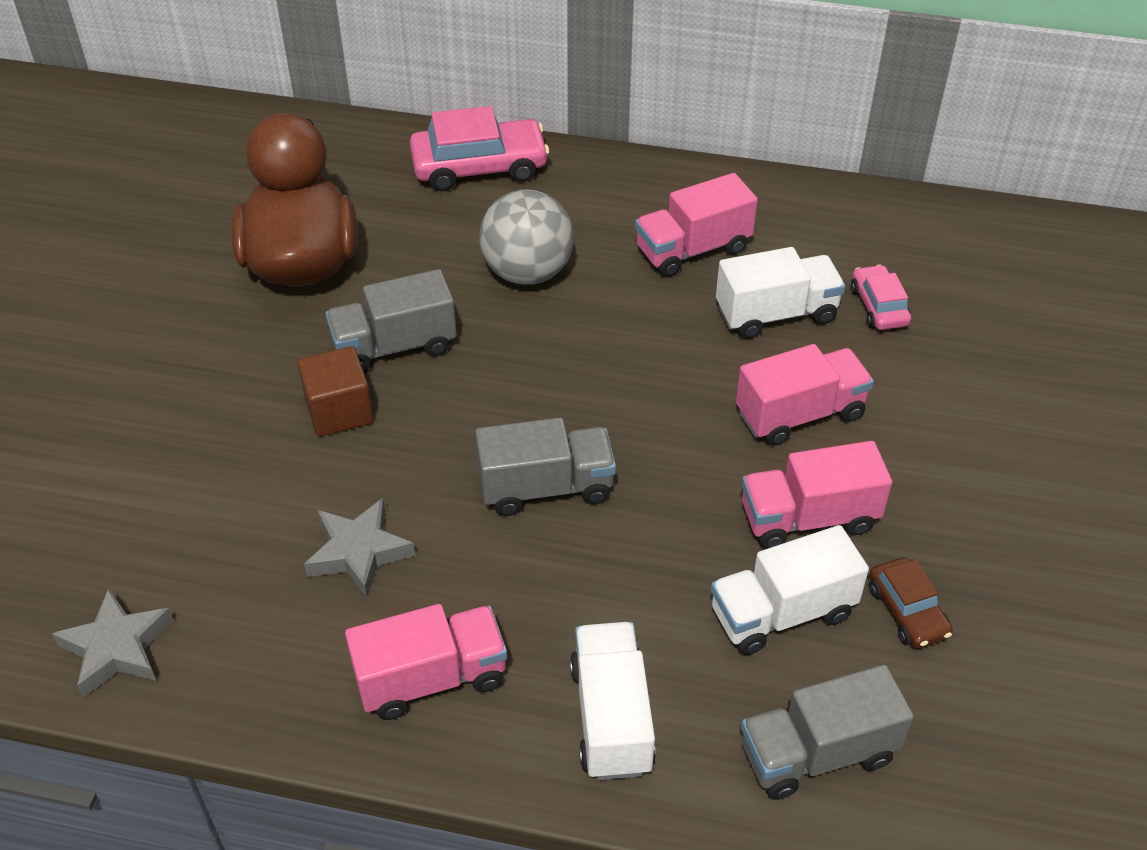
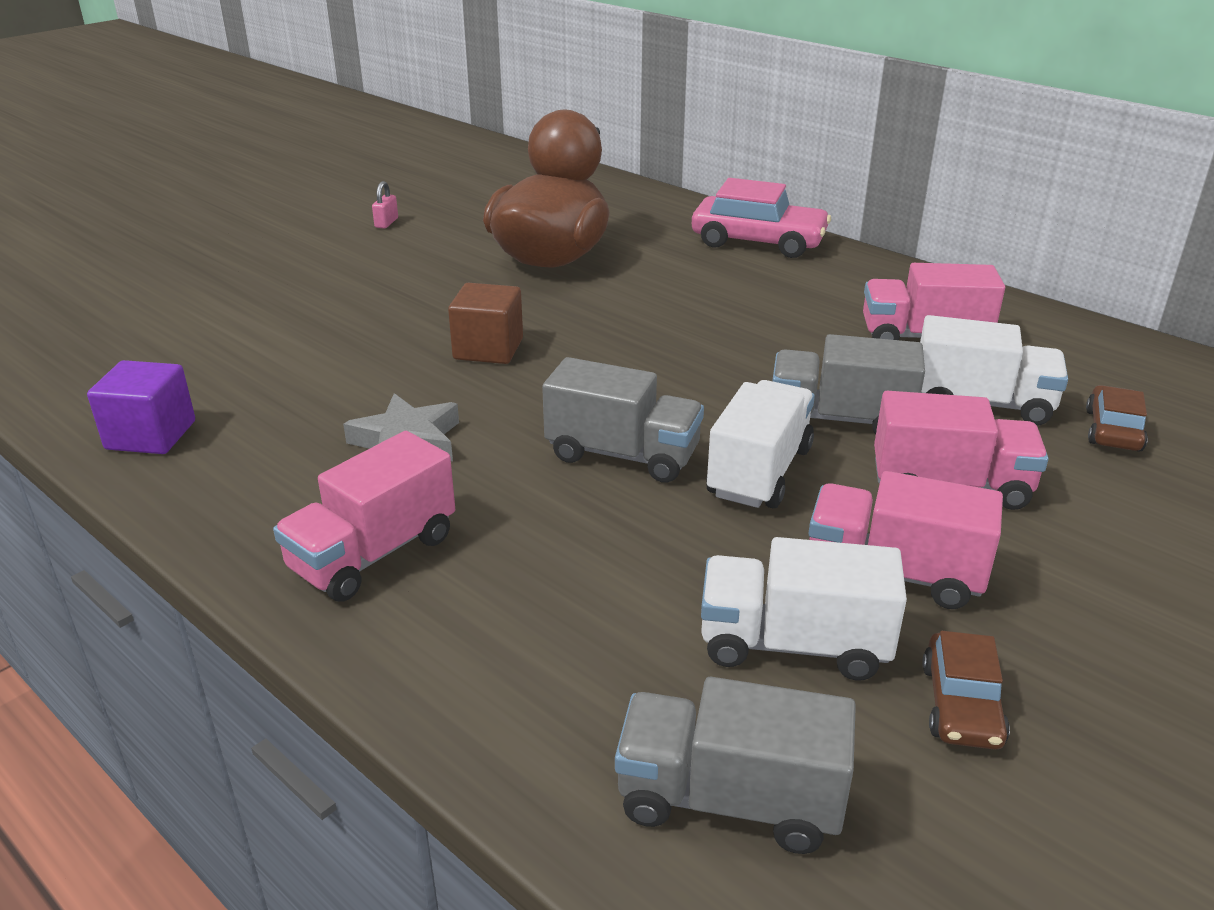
camera: 30 degrees right, 15 degrees down
(84, 268) = (386, 223): none -> pink padlock
(117, 648) = (151, 435): grey star -> purple cube
(394, 346) = (576, 324): grey truck -> grey truck (840, 419)
(431, 678) = (373, 554): pink truck -> pink truck turned 120 degrees clockwise
(527, 272) = (742, 311): grey ball -> none
(611, 717) = (516, 659): white truck -> white truck (759, 472)
(878, 306) = (1113, 430): pink car -> brown car

